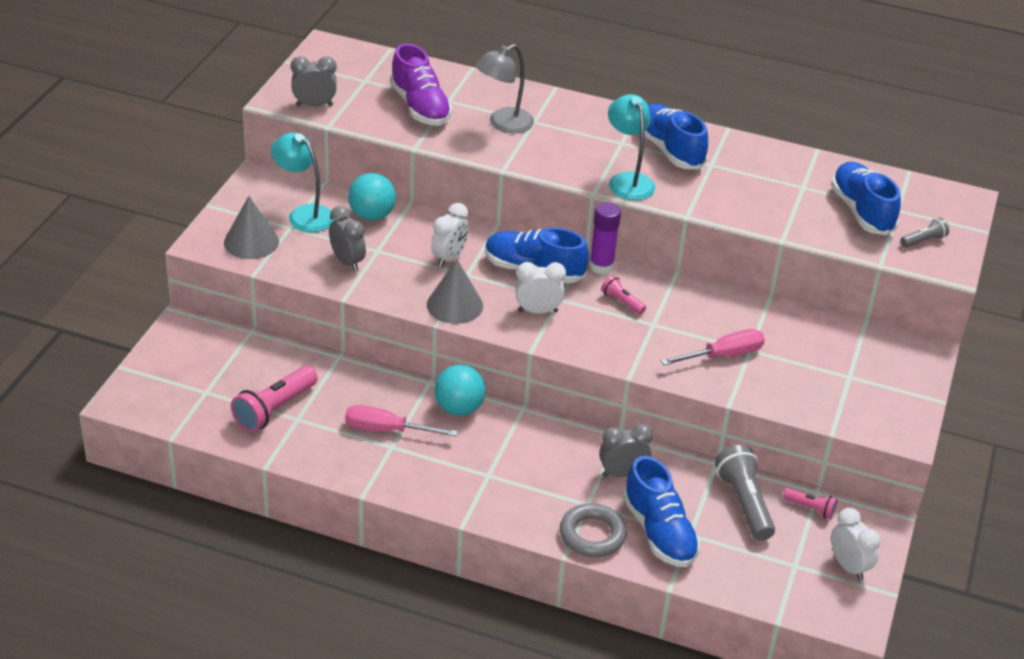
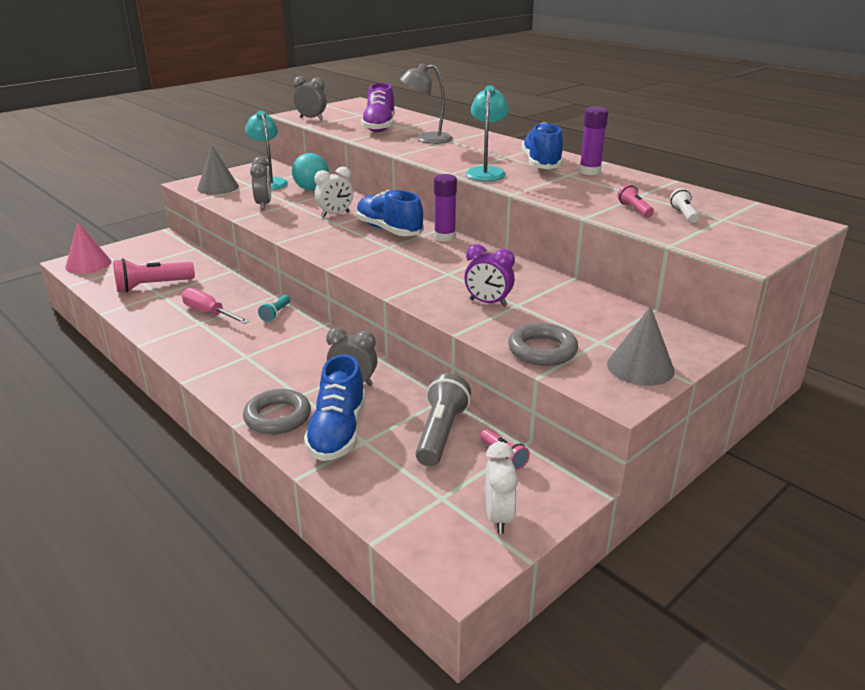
camera: 30 degrees right, 10 degrees down
(149, 398) = (88, 264): none -> pink cone
(454, 305) = (305, 236): grey cone -> grey cone (640, 367)
(459, 408) = (275, 314): turquoise ball -> turquoise flashlight
(538, 311) = (363, 249): white clock -> none
(622, 302) = (437, 257): pink flashlight -> pink flashlight (634, 210)
(723, 355) = (488, 303): pink screwdriver -> purple clock
(727, 153) = (590, 171): none -> purple glue stick
(813, 402) = (542, 350): none -> grey ring
(861, 211) = (683, 214): blue shoe -> white flashlight
(923, 240) = (733, 239): grey flashlight -> none

